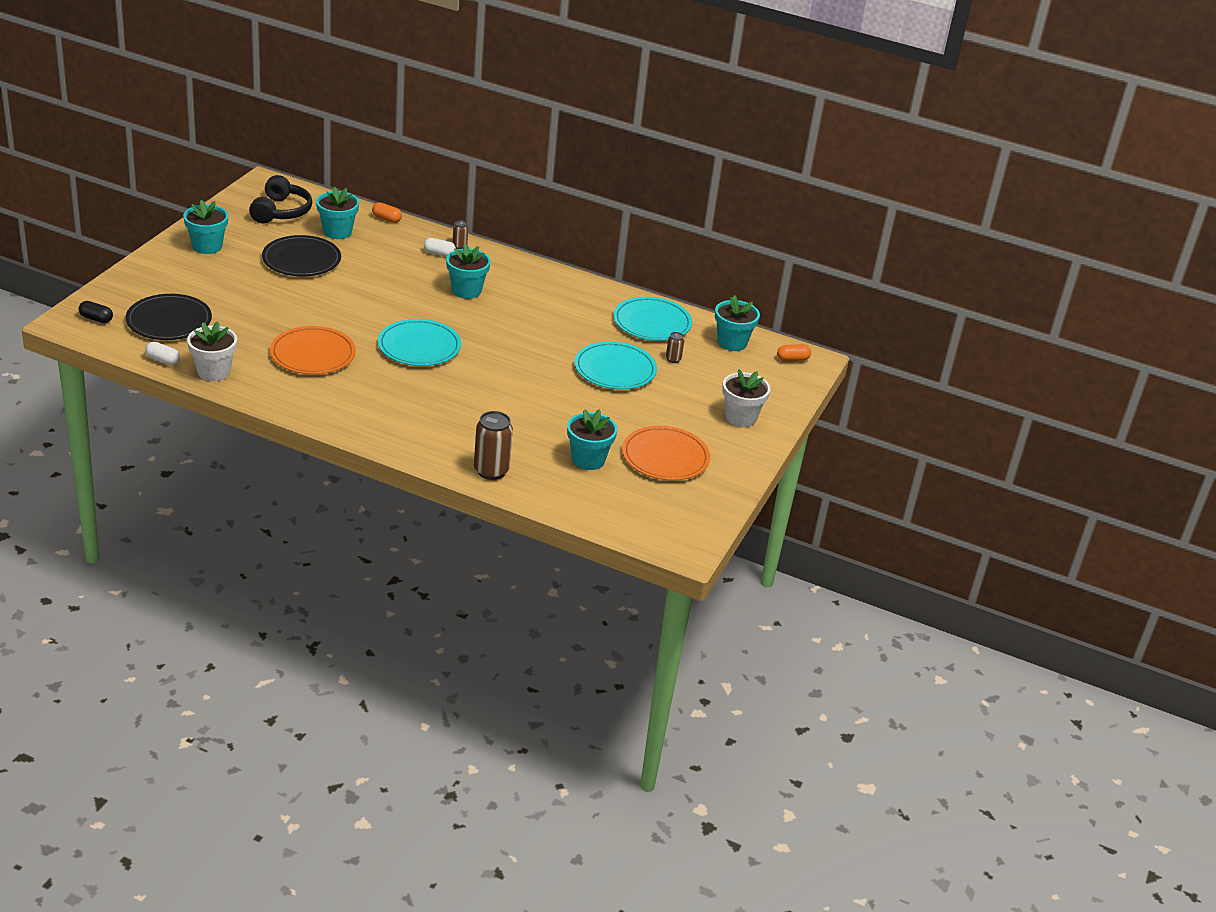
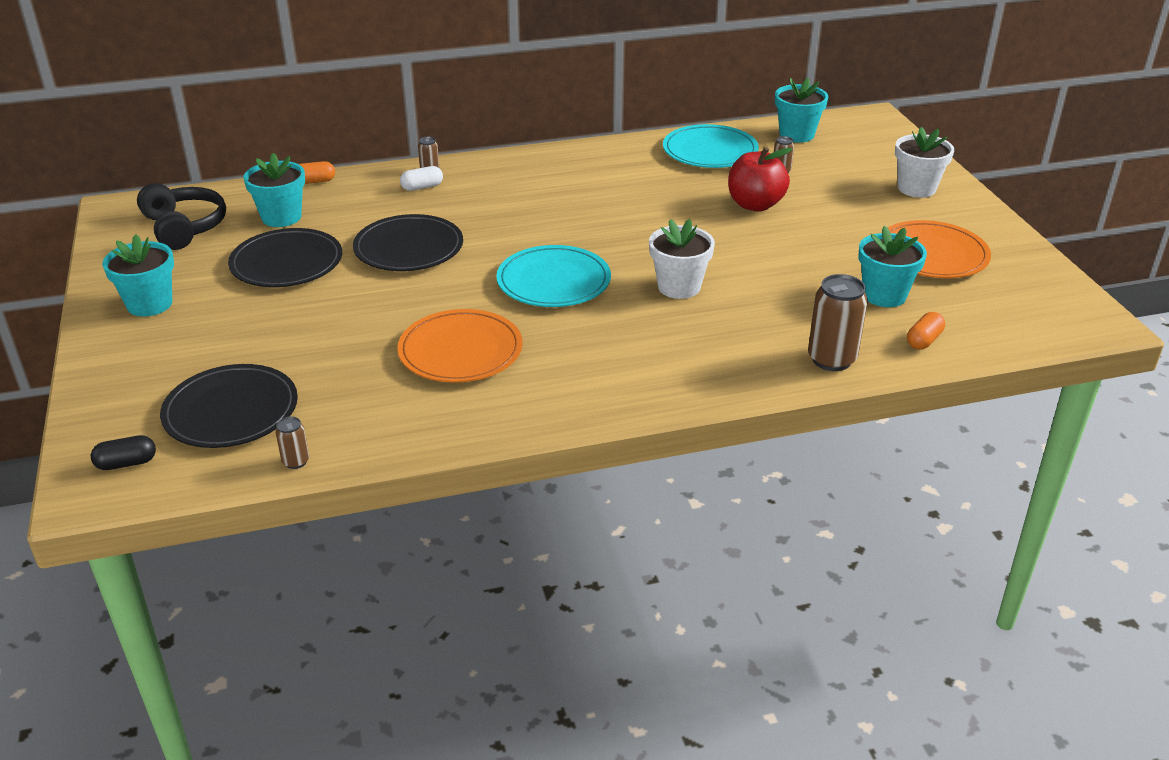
camera: 35 degrees left, 0 degrees up
(163, 360) = (296, 461): white capsule -> brown can
(213, 372) = (380, 437): white flower pot -> white flower pot (679, 287)
(375, 286) = (408, 248): none -> black plate
(466, 290) = (506, 206): turquoise flower pot -> none
(615, 369) = (755, 205): turquoise plate -> red apple
(792, 359) = (861, 124): orange capsule -> orange capsule (924, 340)

